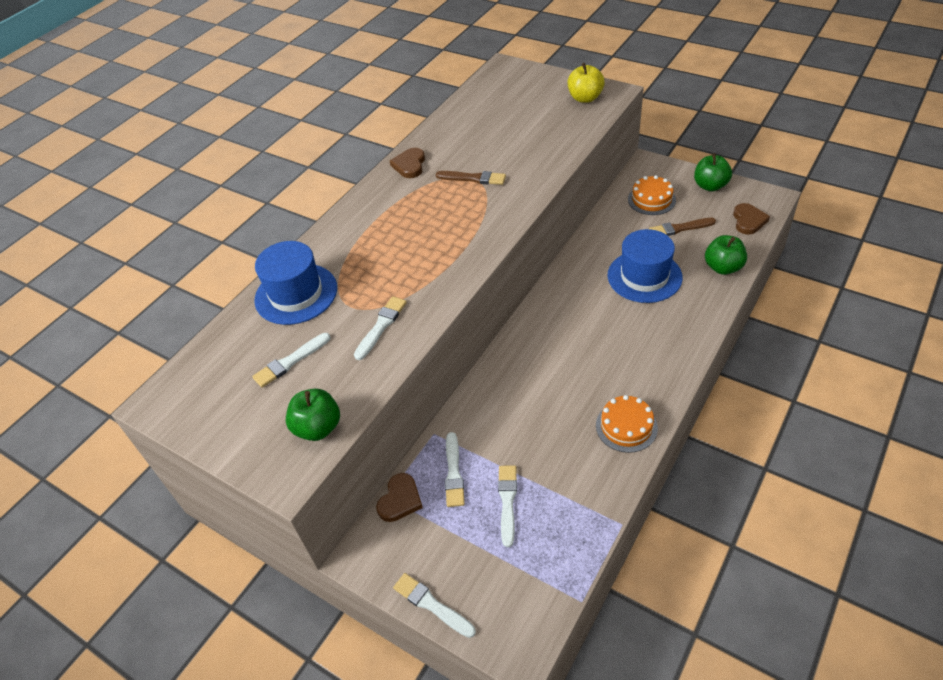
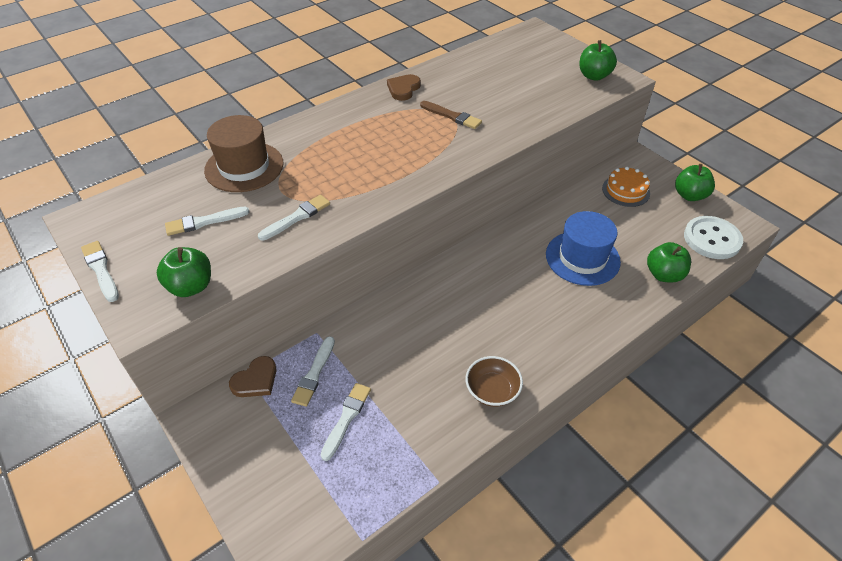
camera: 15 degrees right, 0 degrees up
(296, 294) = (244, 167): blue hat -> brown hat
(432, 605) = (229, 486): white brush -> white brush (101, 270)
(585, 98) = (594, 76): yellow apple -> green apple
(626, 426) = (492, 390): orange cake -> brown bowl
(679, 228) = (639, 225): brown brush -> none
(748, 221) = (712, 239): brown heart -> white button

